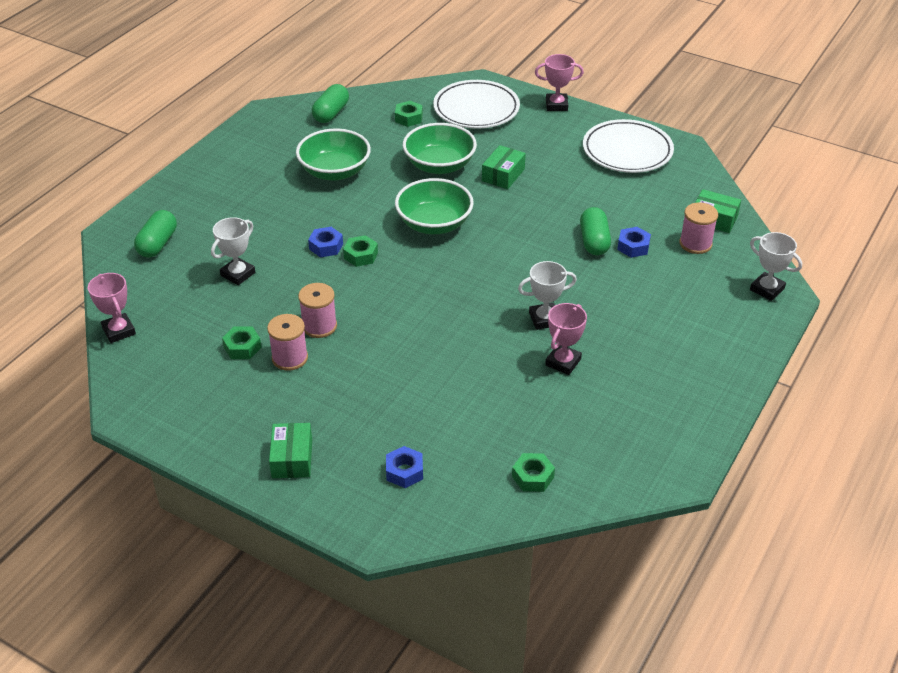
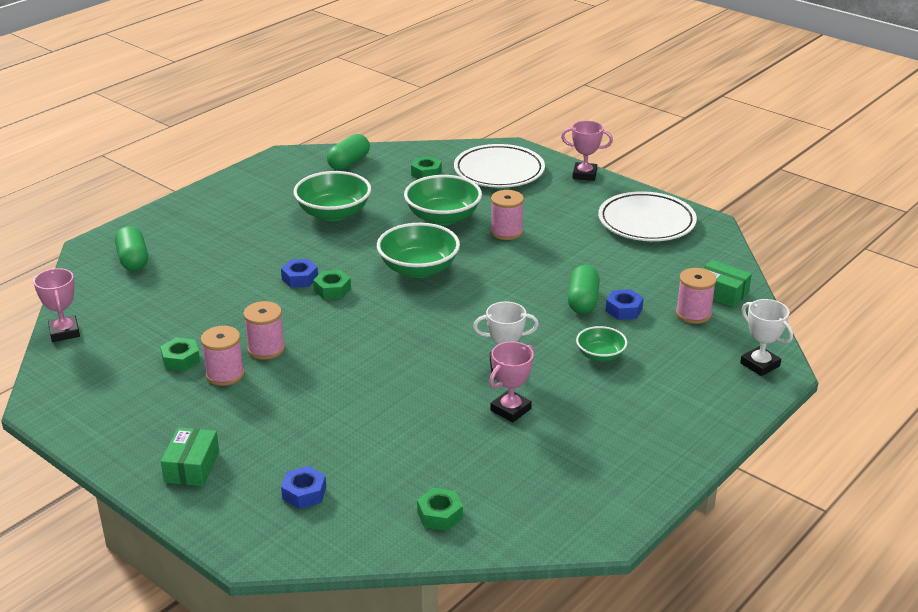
camera: 10 degrees right, 10 degrees down
(158, 244) = (133, 260): green capsule -> green capsule turned 45 degrees counterclockwise
(238, 274) = (202, 294): white trophy -> none
(503, 175) = (506, 232): green box -> pink spool
(626, 296) = (600, 355): none -> green bowl

